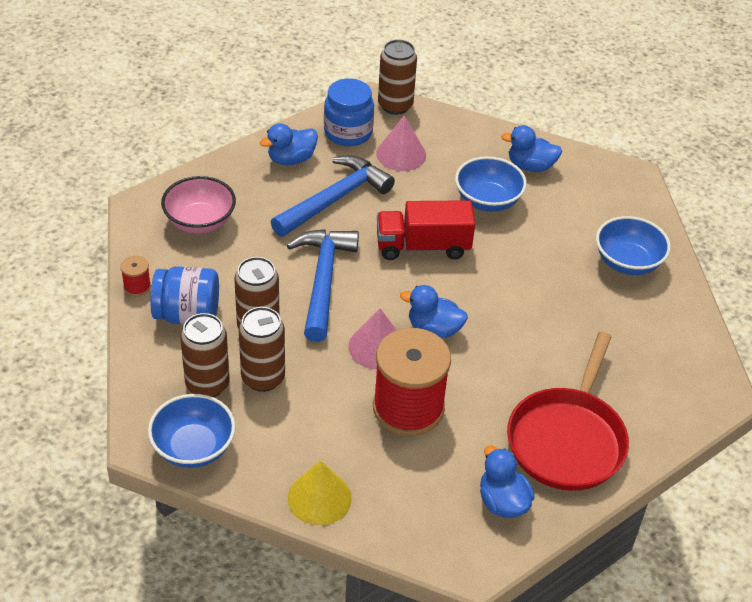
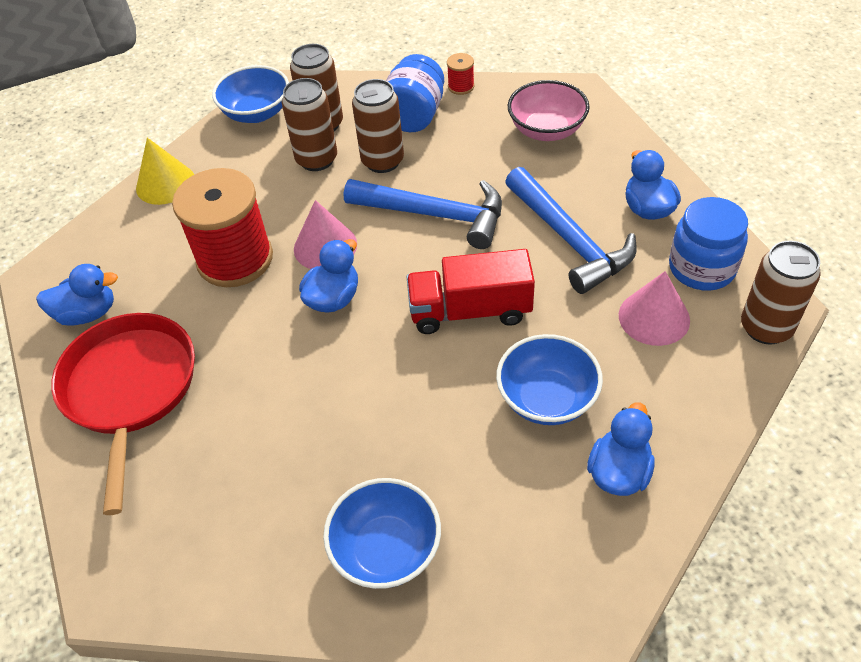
camera: 110 degrees right, 5 degrees up
(423, 246) = (470, 311): red truck -> red truck turned 105 degrees counterclockwise
(567, 439) = (130, 389): red pan -> red pan turned 45 degrees clockwise

